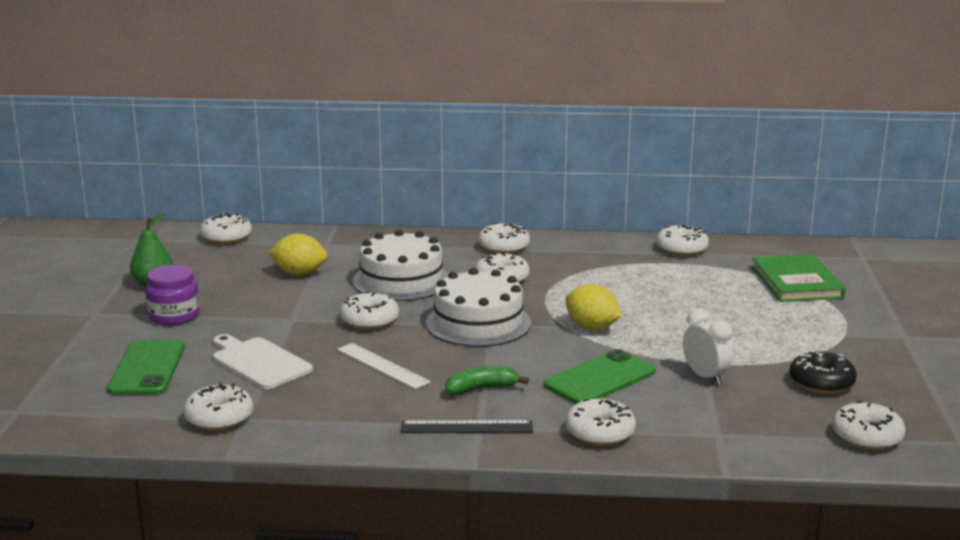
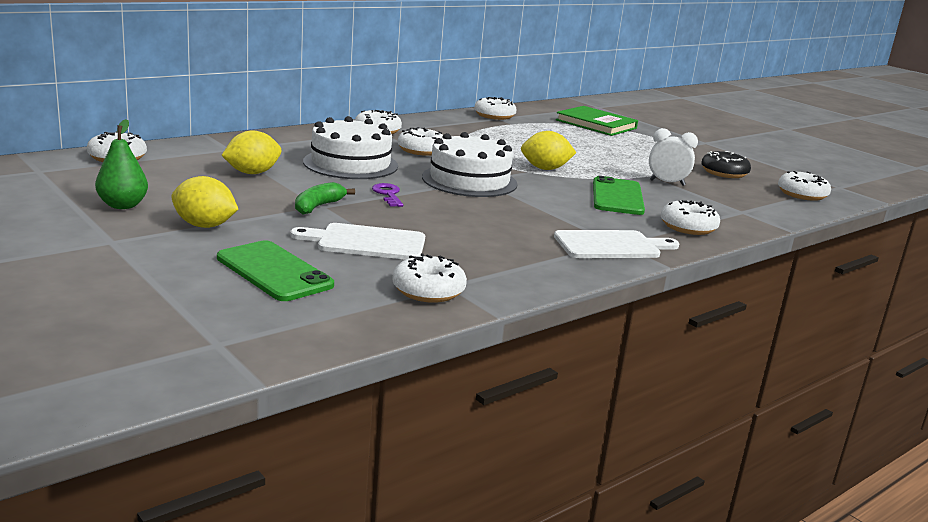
camera: 45 degrees left, 0 degrees up
(174, 316) = (204, 226): purple jar -> yellow lemon
(369, 320) = (388, 194): white donut -> purple key
(382, 366) = (467, 222): white ruler -> none
(467, 427) = (611, 245): black ruler -> white cutting board
(481, 389) = (565, 220): green banana -> green banana (318, 206)

